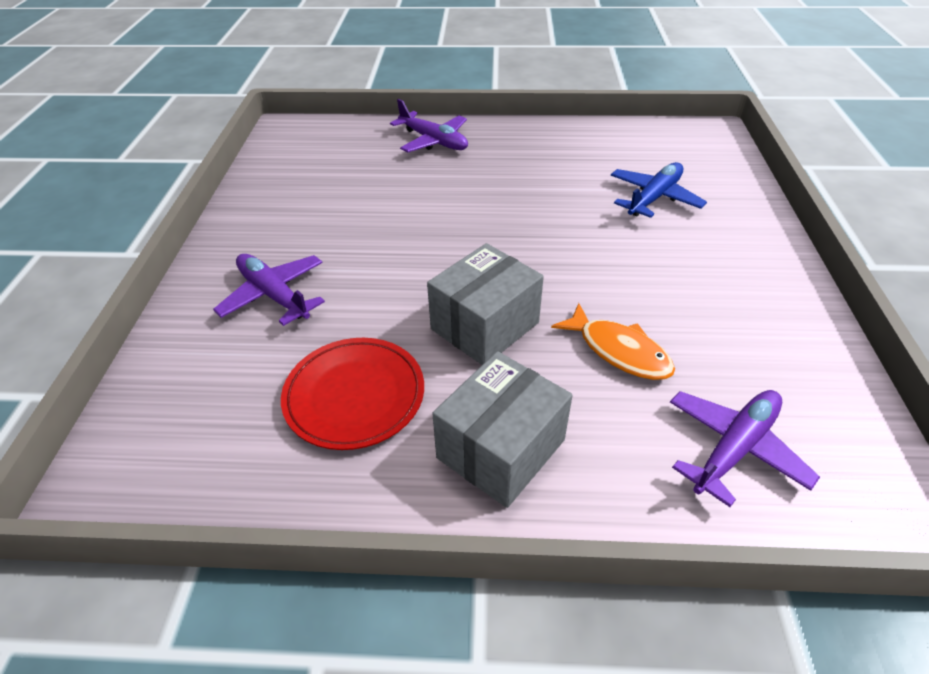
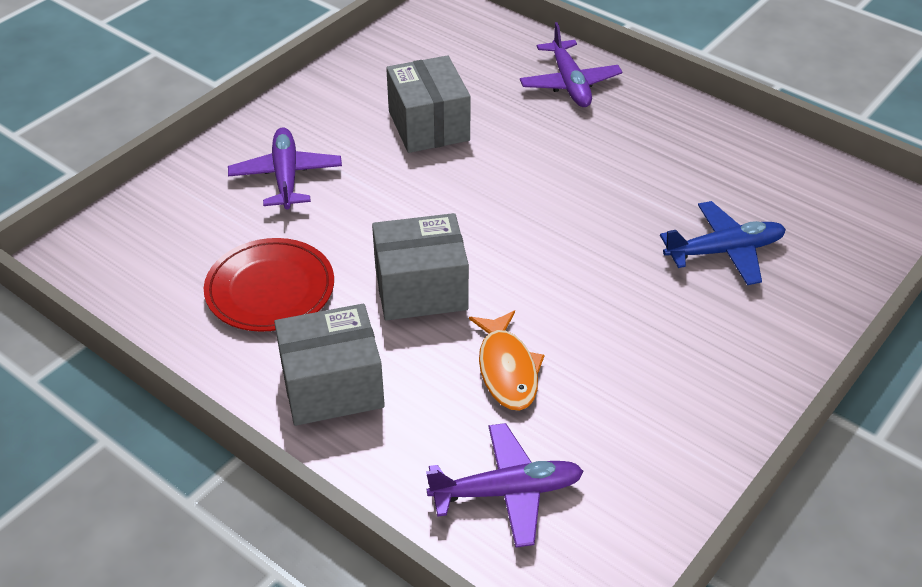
camera: 35 degrees right, 0 degrees up
(359, 207) = (429, 126): none -> grey box

